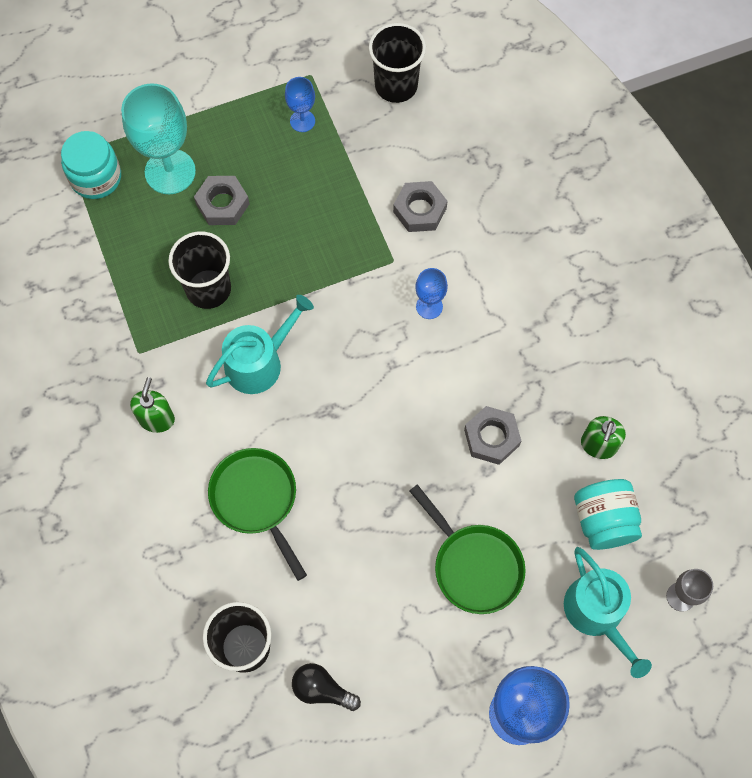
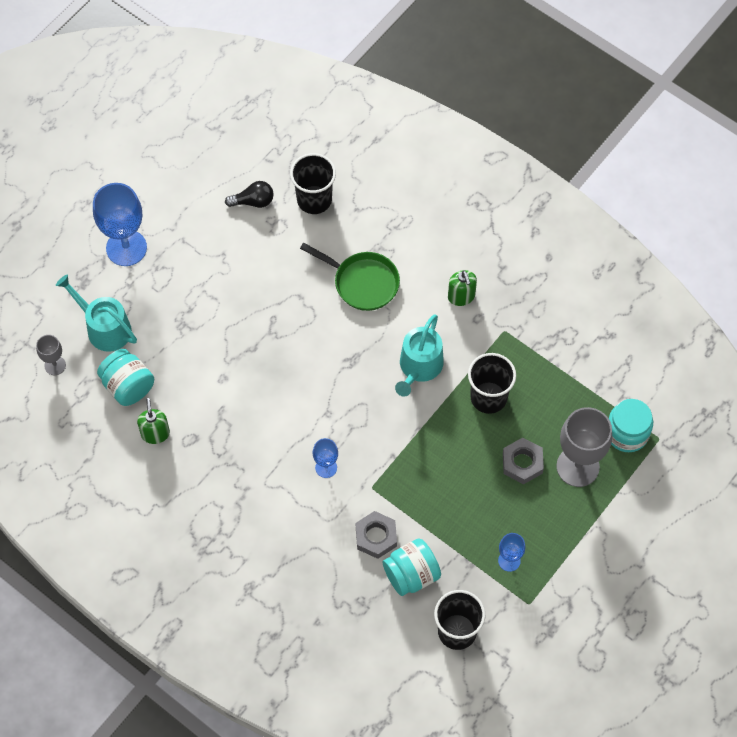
camera: 150 degrees right, 5 degrees down
(170, 172) = (577, 466): turquoise goblet -> grey goblet
(407, 157) = (411, 575): none -> turquoise jar
(474, 566) = (199, 315): green pan -> none
(491, 437) = (231, 400): grey nut -> none

